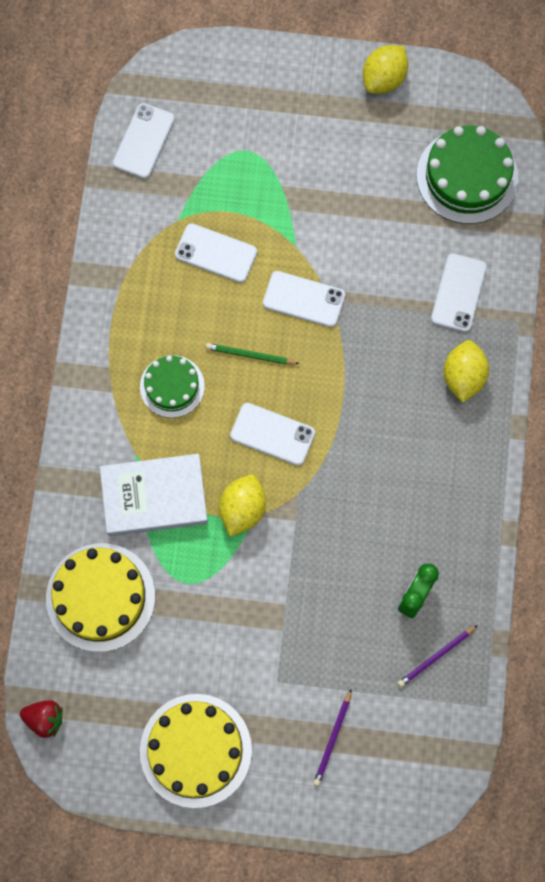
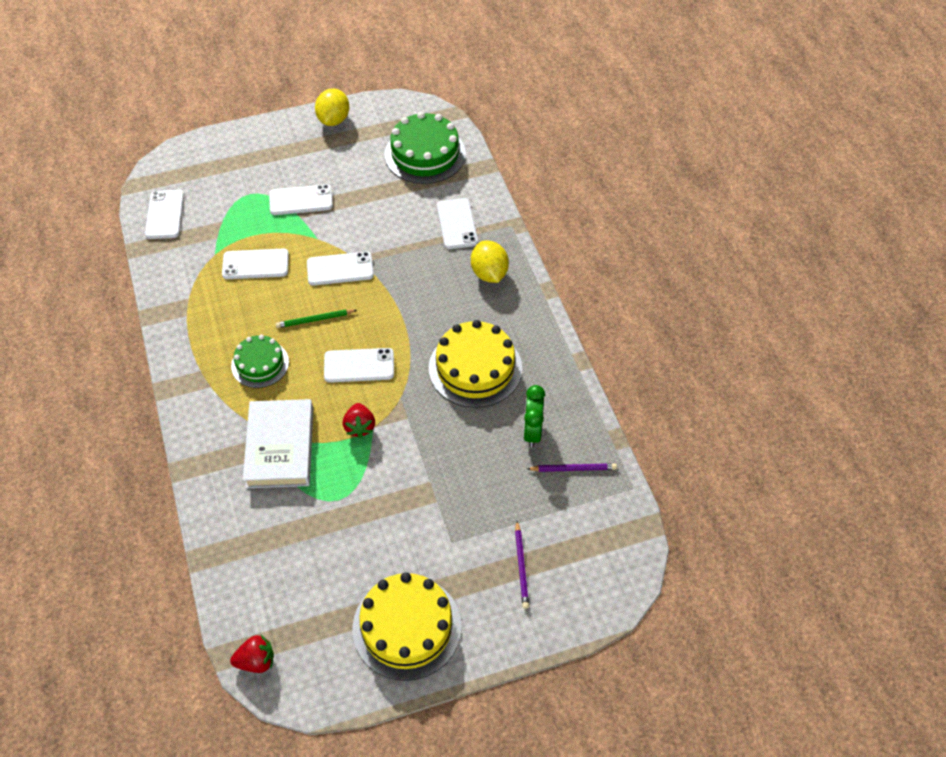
camera: 25 degrees left, 20 degrees down
(100, 597) = (266, 541): yellow cake -> yellow cake (475, 368)
(154, 497) = (280, 447): white book -> white book turned 60 degrees counterclockwise
(242, 509) = (359, 427): yellow lemon -> red strawberry
(299, 184) = (301, 200): none -> white phone
(436, 657) = (573, 468): purple pencil -> purple pencil turned 120 degrees counterclockwise

